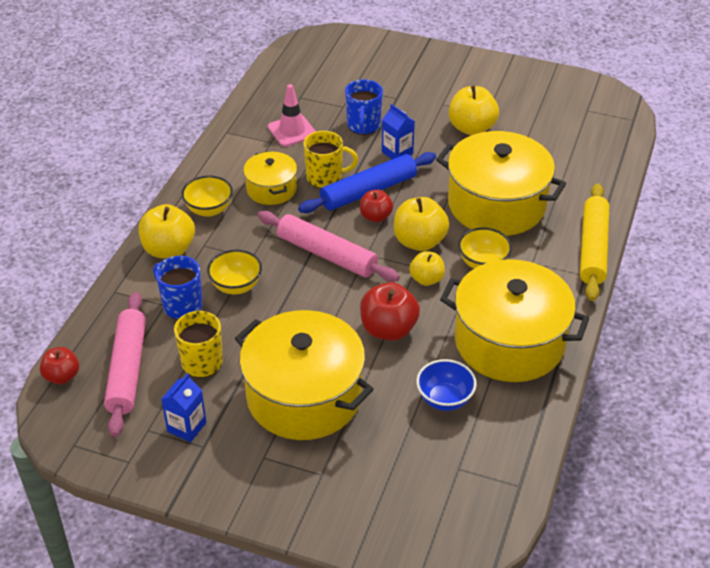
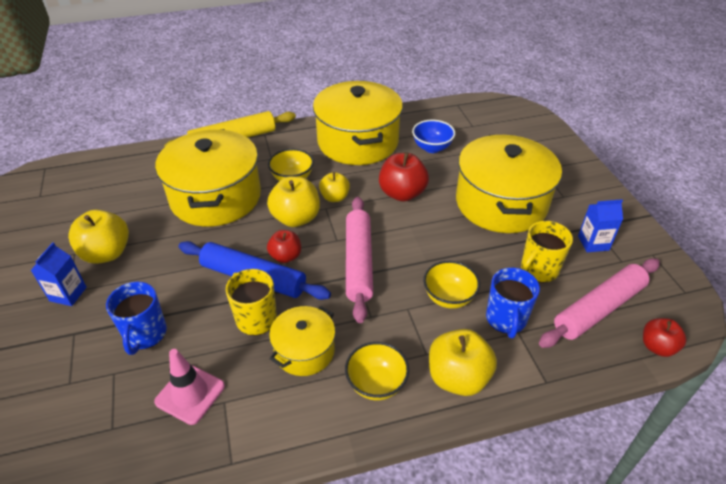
camera: 125 degrees left, 0 degrees up
(363, 126) = (145, 334): blue mug -> blue mug turned 120 degrees clockwise
(397, 153) = (179, 286): blue carton -> blue carton (68, 294)

